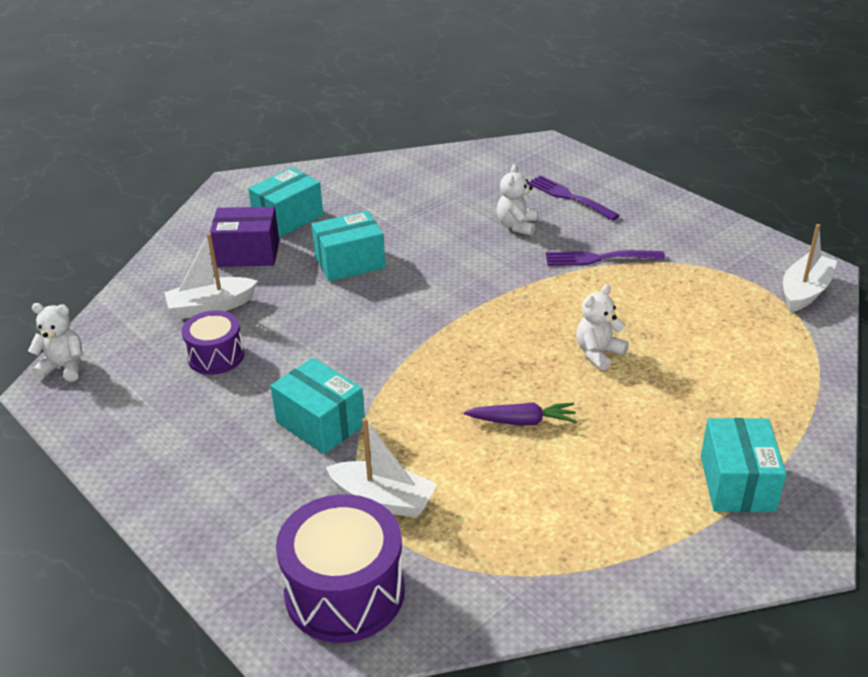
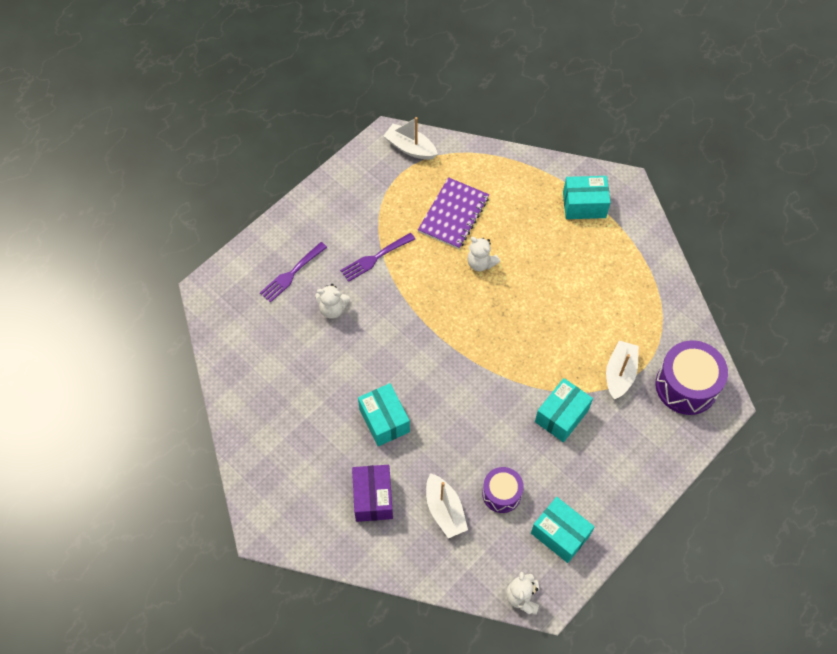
camera: 95 degrees left, 25 degrees up
(288, 218) = (320, 476): turquoise box -> turquoise box (560, 534)
(522, 421) = (547, 305): purple carrot -> none
(598, 258) = (375, 258): purple fork -> purple fork turned 60 degrees clockwise
(686, 329) = (453, 214): none -> purple notebook

